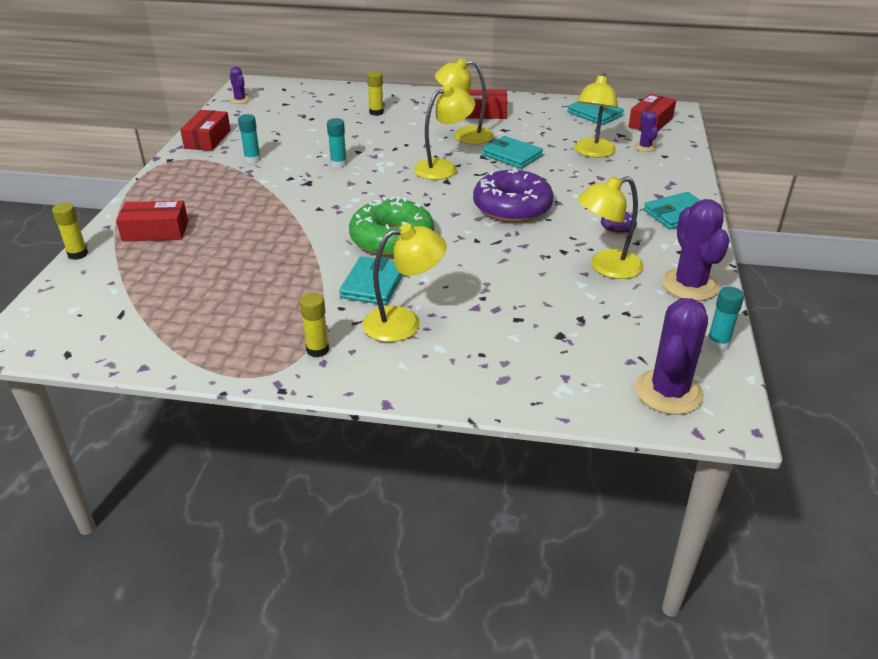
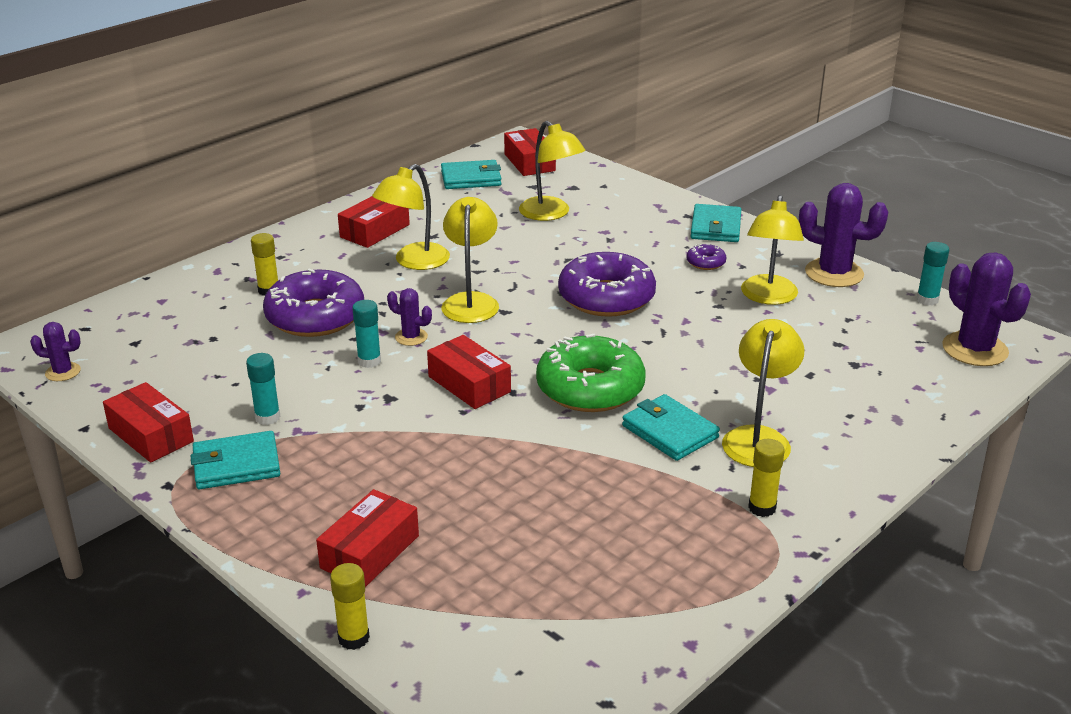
camera: 55 degrees left, 5 degrees down
(349, 200) = (469, 384): none -> red box
(366, 133) = (315, 317): none -> purple donut
(512, 155) = (498, 255): turquoise wallet -> turquoise wallet (236, 465)
(645, 147) = (574, 186): purple cactus -> purple cactus (411, 337)

